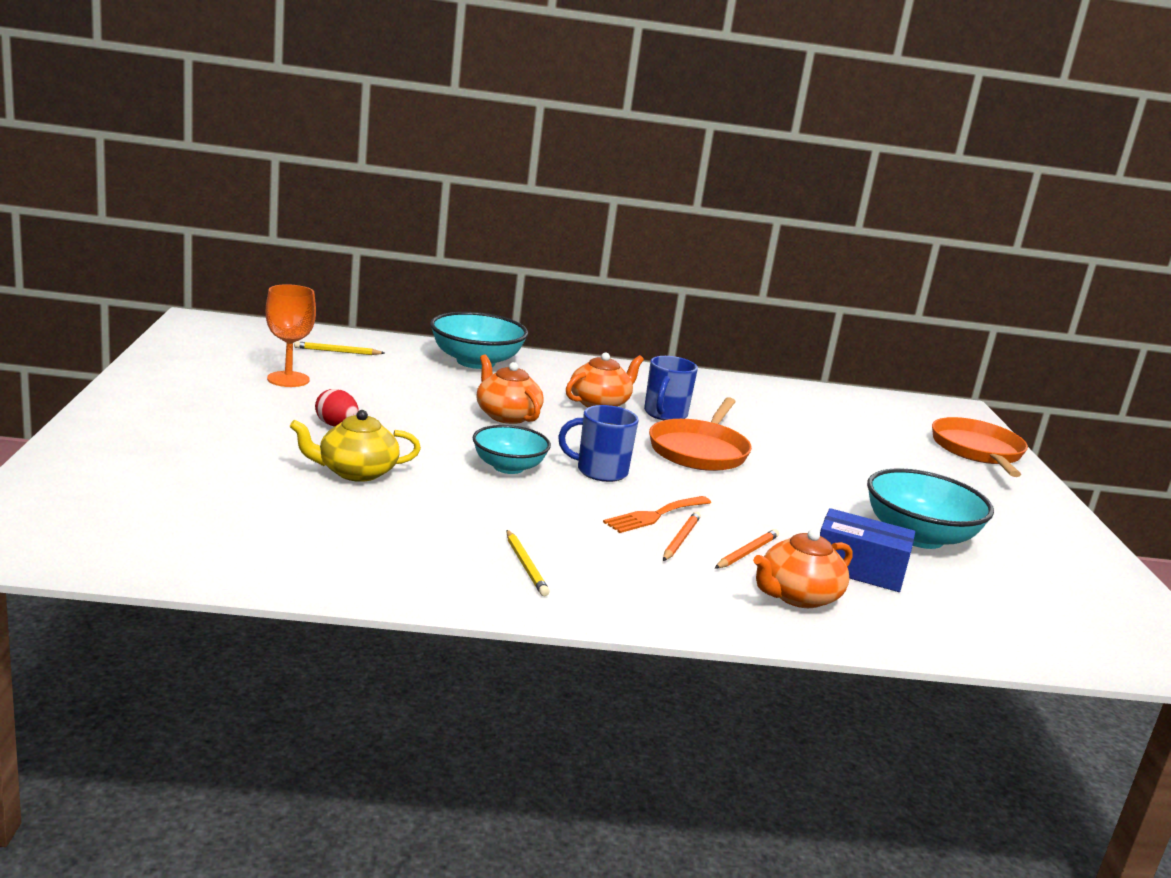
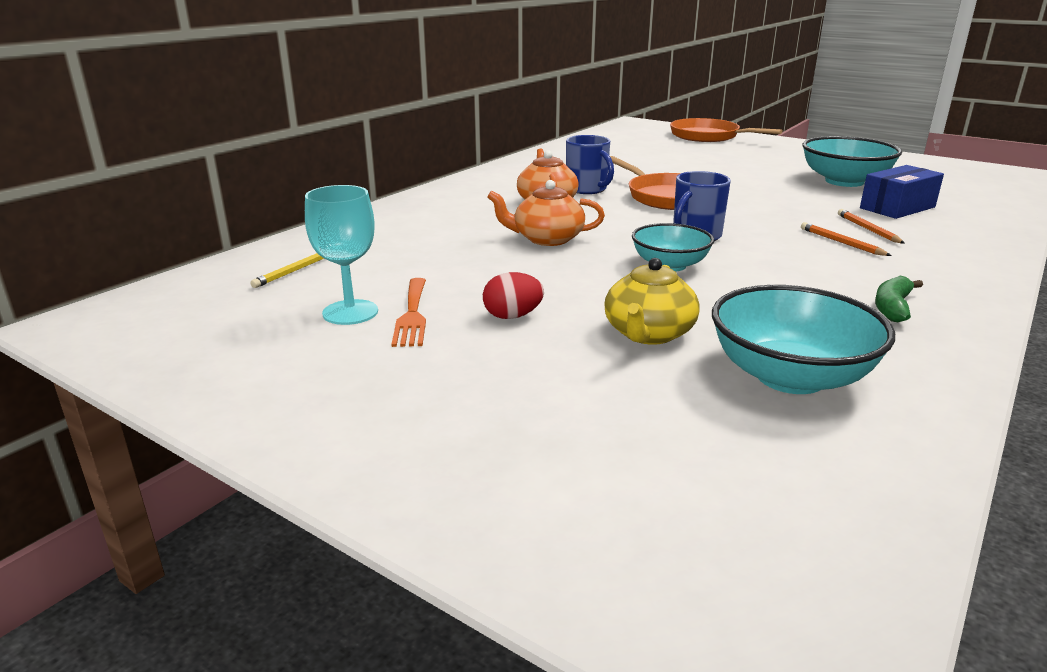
camera: 50 degrees left, 5 degrees up
(288, 379) = (350, 312): orange goblet -> turquoise goblet
(475, 362) = (401, 220): turquoise bowl -> turquoise bowl (790, 376)
(526, 565) = (892, 307): yellow pencil -> green banana
(655, 515) = (793, 239): orange fork -> orange fork (412, 315)
(797, 596) = (944, 234): orange teapot -> none

